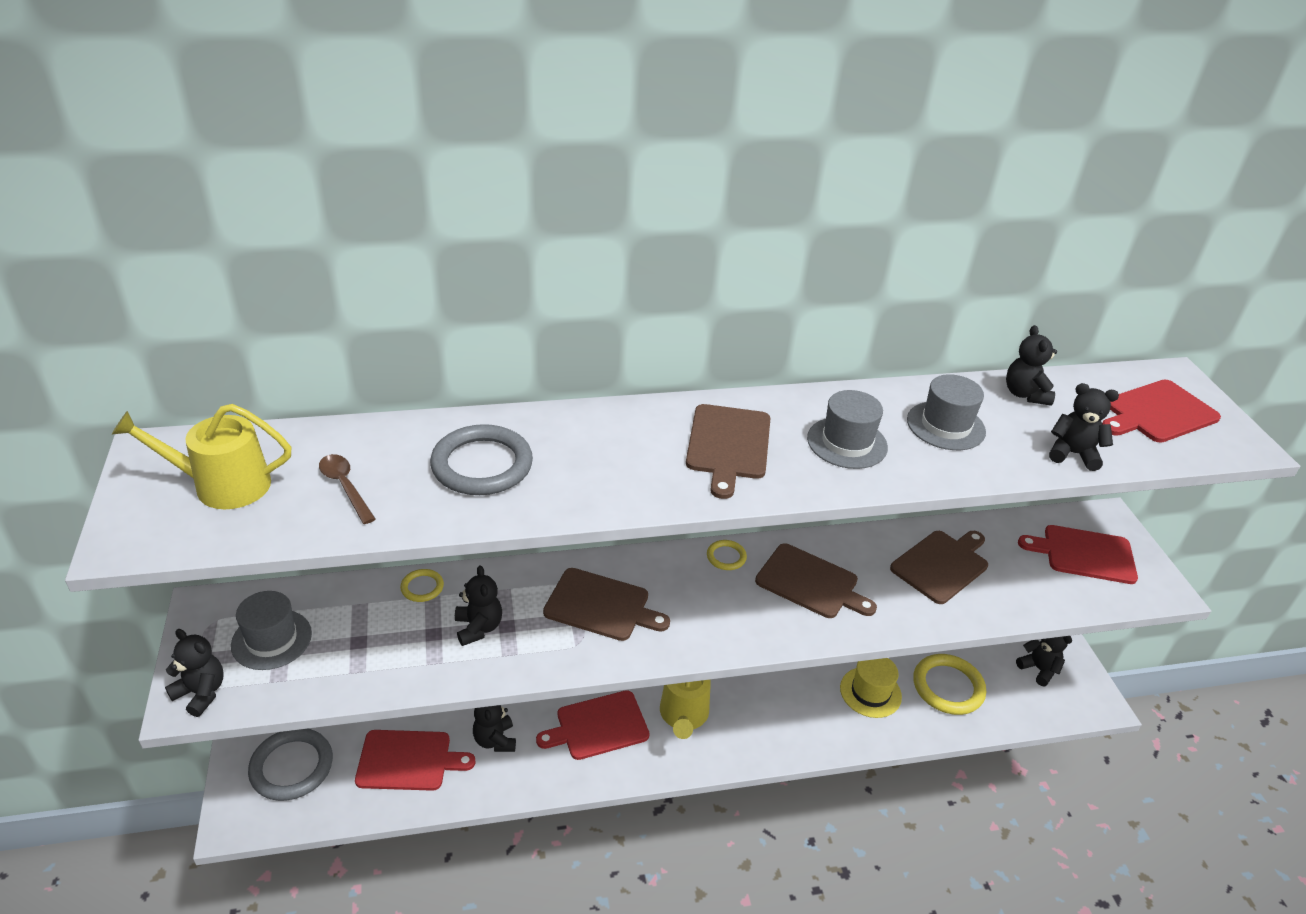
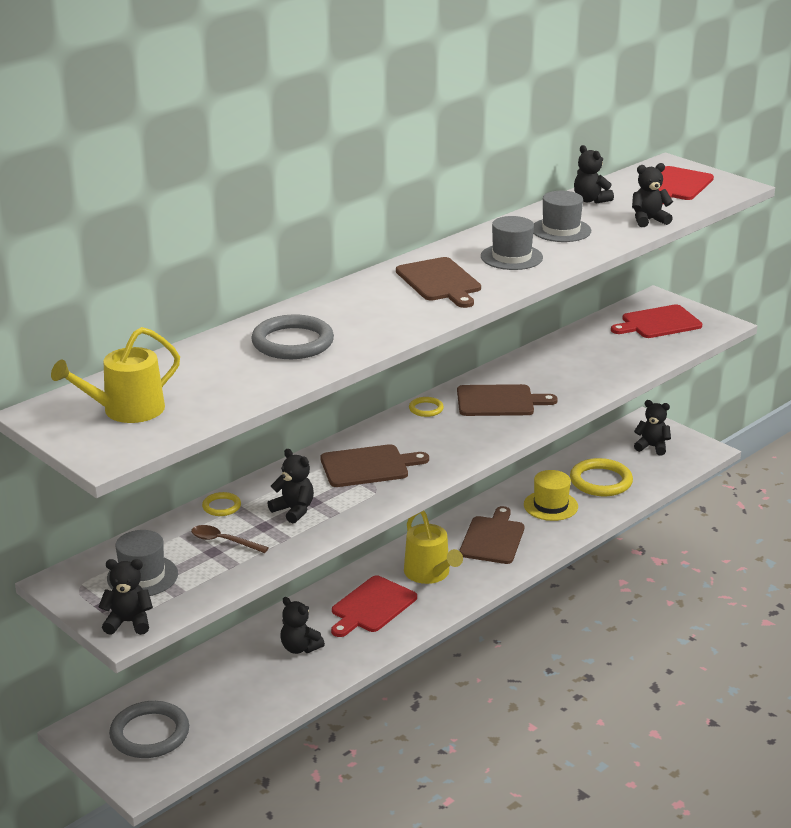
camera: 30 degrees left, 10 degrees down
(345, 487) = (216, 382): brown spoon -> brown spoon (224, 541)
(408, 760) = (243, 688): red cutting board -> none
(941, 565) = (575, 361): brown cutting board -> brown cutting board (493, 538)

